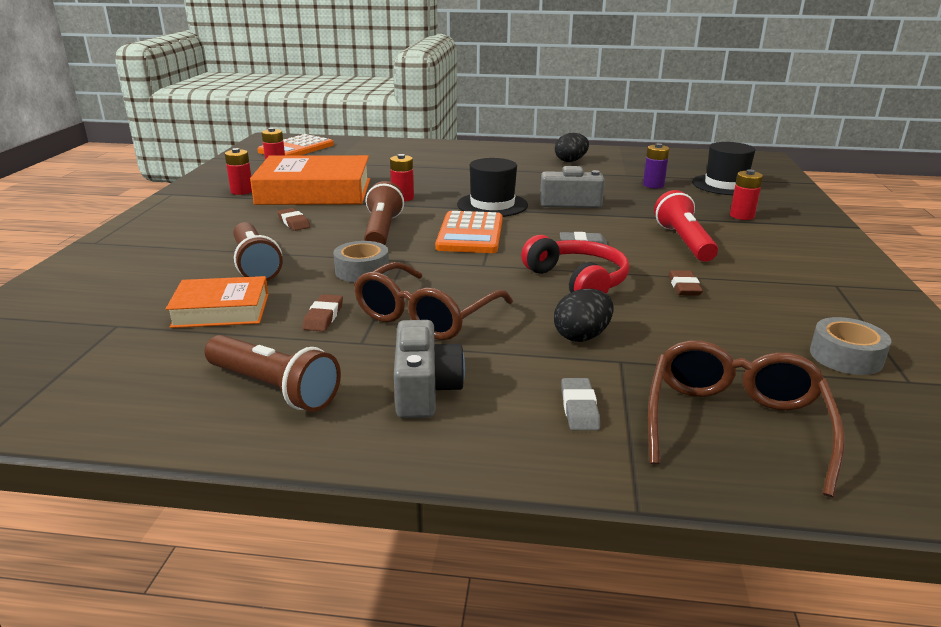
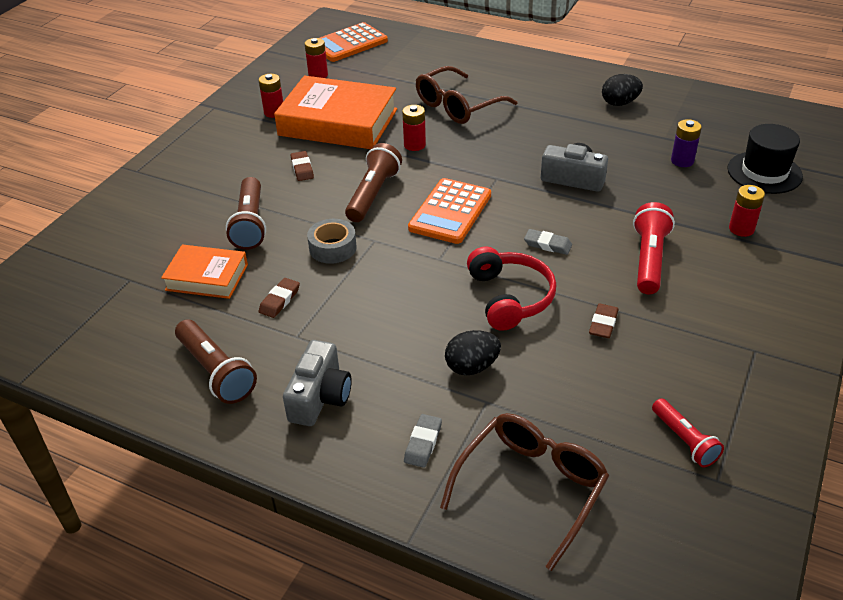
camera: 20 degrees right, 15 degrees up
(426, 316) = (358, 316): brown glasses -> brown glasses (457, 106)
(492, 205) = (494, 169): black hat -> none
(846, 356) = (684, 440): grey tape -> red flashlight

